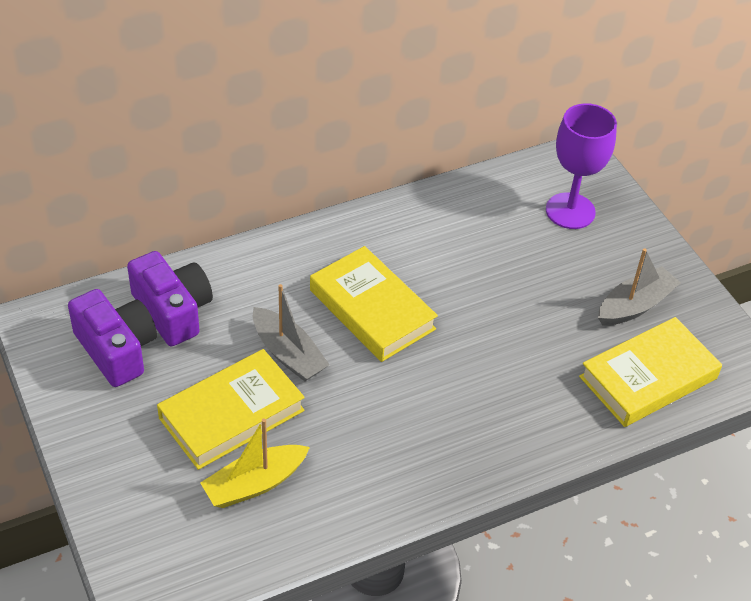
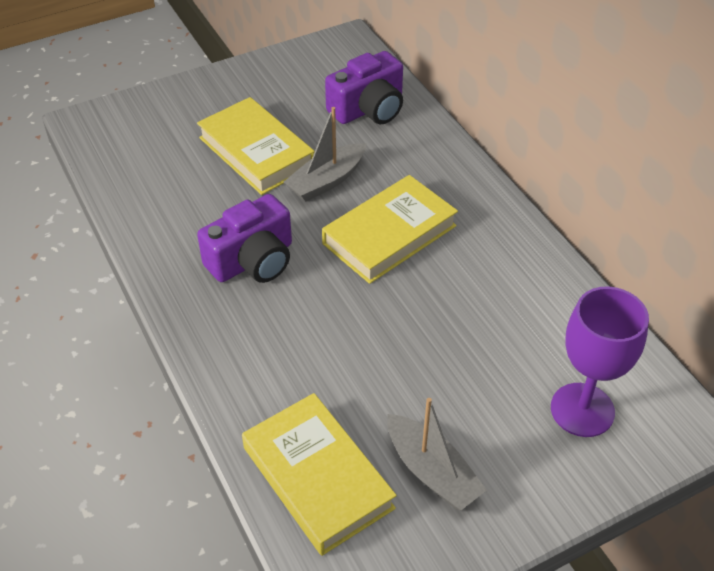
camera: 90 degrees right, 0 degrees up
(116, 350) = (322, 83): purple camera -> purple camera (253, 260)
(254, 484) = (183, 170): yellow boat -> none

